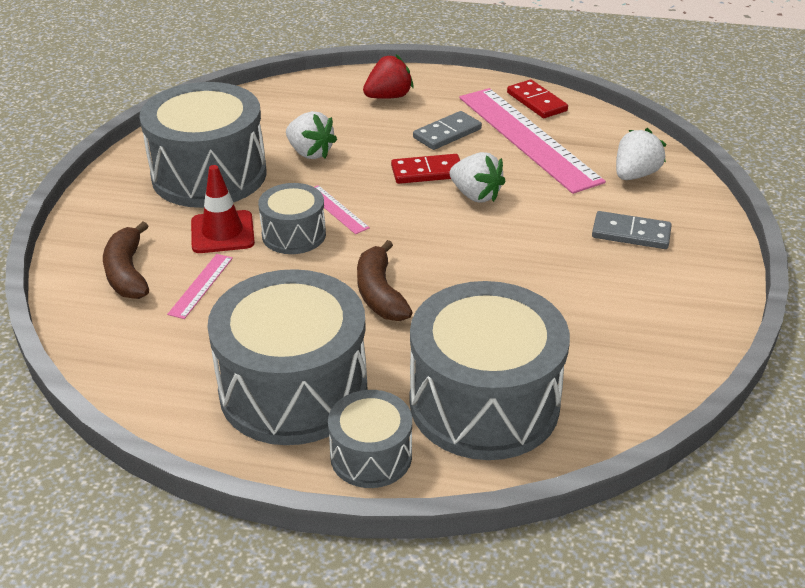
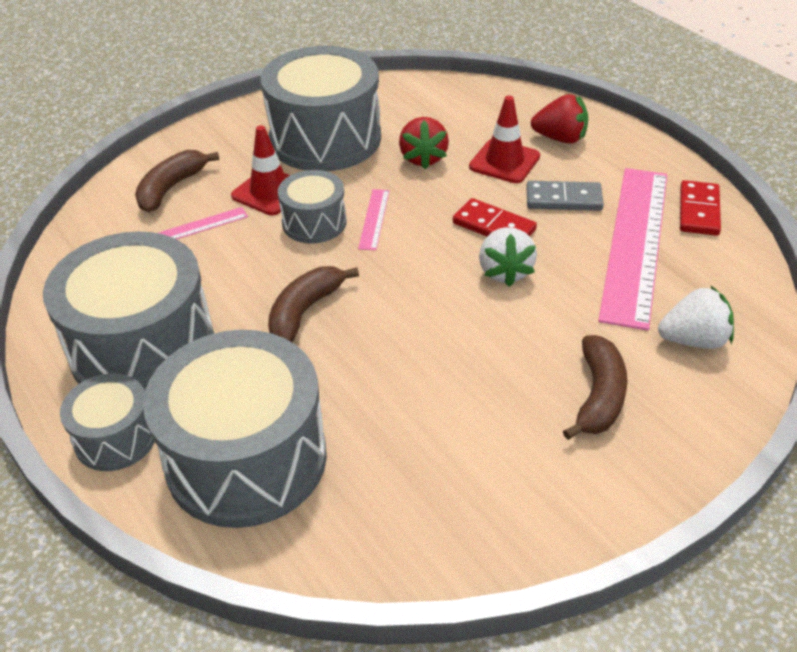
camera: 45 degrees right, 5 degrees up
(310, 153) = (423, 158): white strawberry -> red strawberry
(372, 128) = (504, 162): none -> red traffic cone
(631, 233) = (598, 396): grey domino -> brown banana

